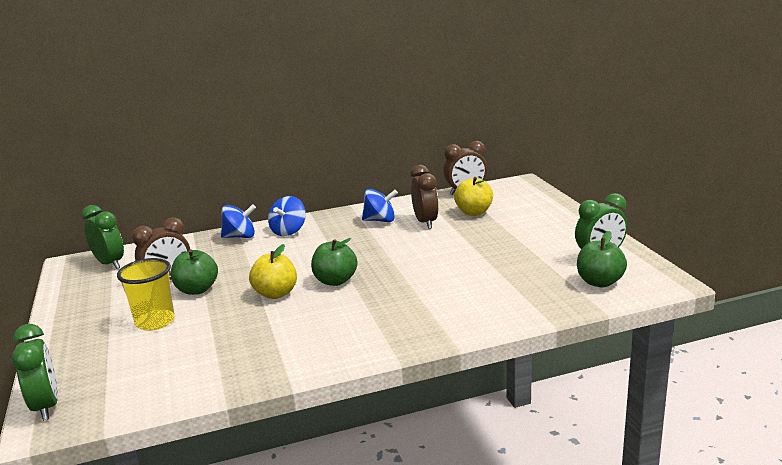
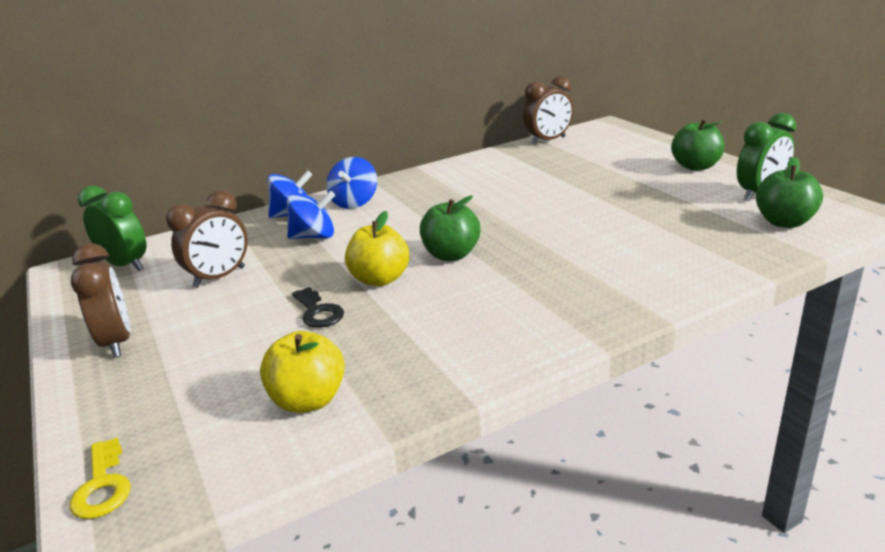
camera: 10 degrees left, 5 degrees up
(46, 406) = (102, 485): green clock -> yellow key
(155, 322) = (225, 335): yellow cup -> none
(197, 290) = (267, 286): green apple -> green apple (696, 166)
(222, 313) = (318, 312): none -> black key
(380, 220) = (465, 179): blue spinning top -> blue spinning top (314, 236)
(425, 222) = (522, 177): brown clock -> brown clock (117, 342)
(474, 212) = (573, 161): yellow apple -> yellow apple (308, 400)

